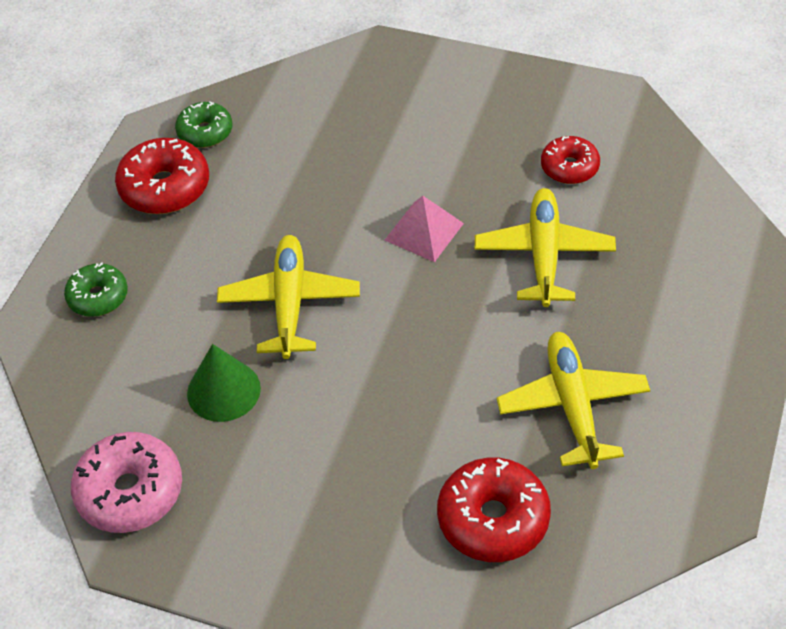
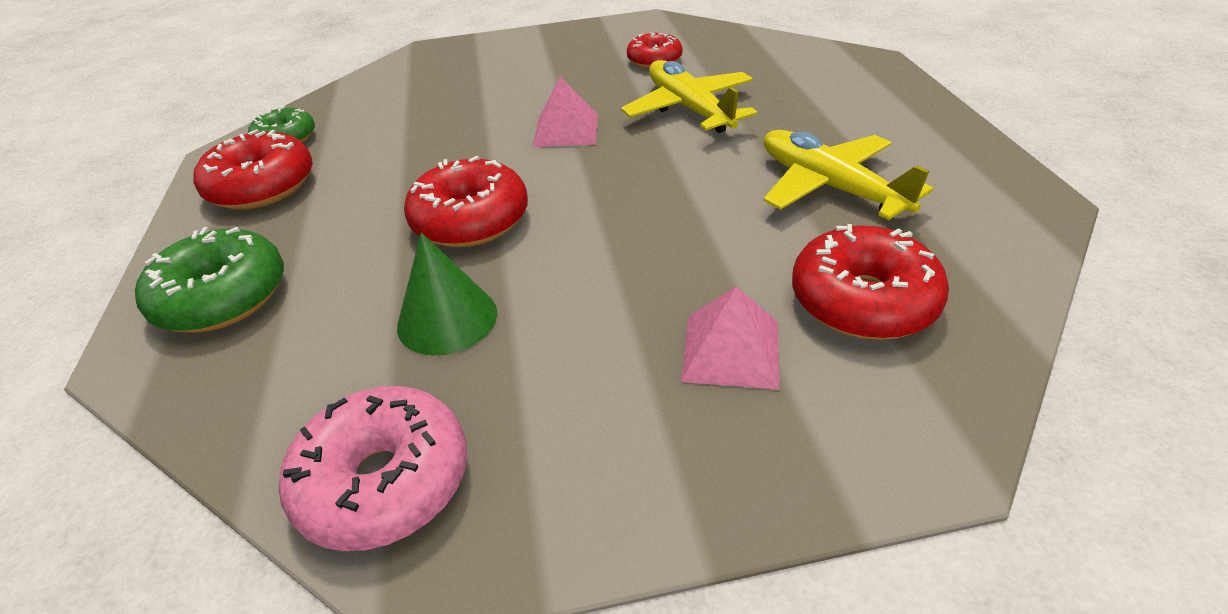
camera: 30 degrees left, 10 degrees down
(98, 297) = (222, 297): green donut -> green donut, size x1.58
(289, 303) = (470, 220): yellow plane -> red donut
(376, 510) = (731, 350): none -> pink pyramid

